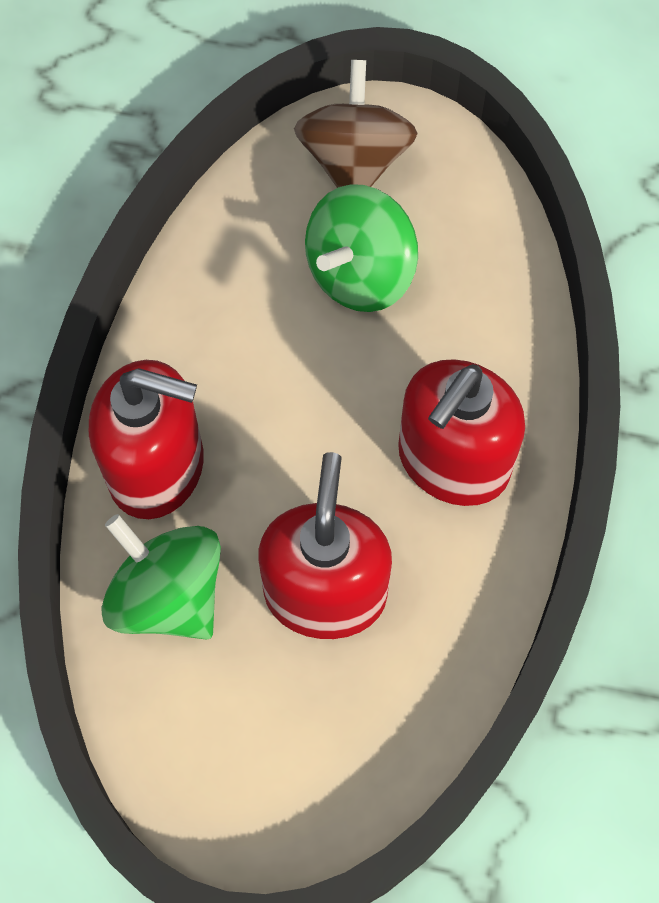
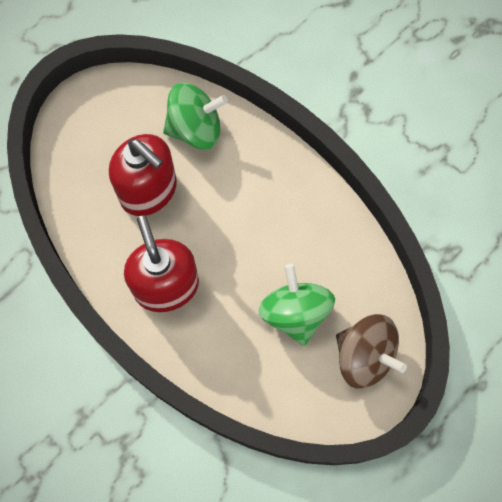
camera: 125 degrees right, 5 degrees up
(157, 468) = (258, 159): red soap dispenser -> none

